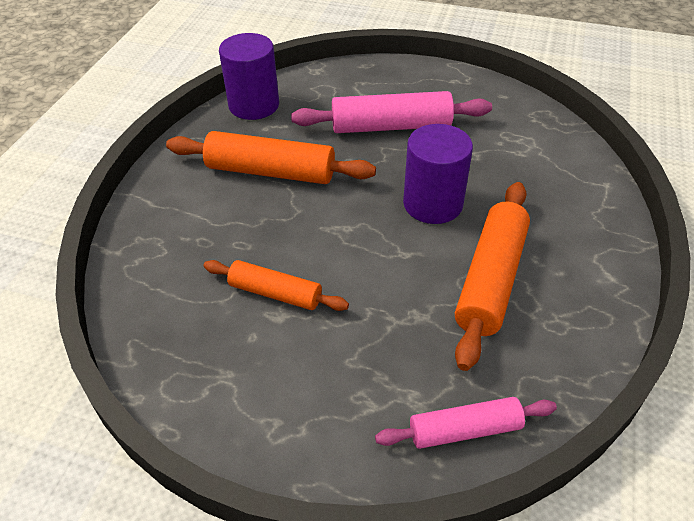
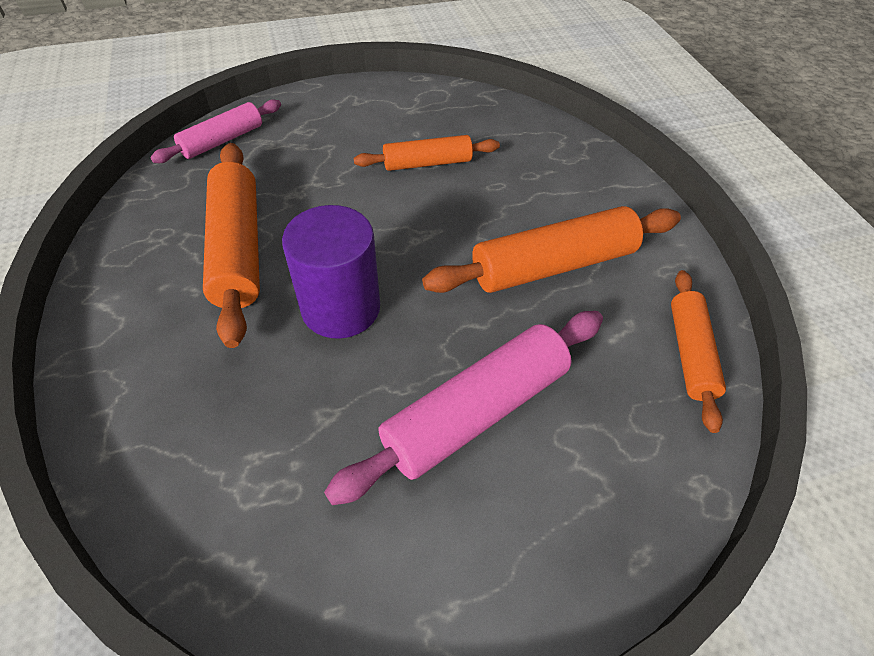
camera: 145 degrees right, 5 degrees up
(254, 105) = (690, 353): purple cylinder -> orange rolling pin

